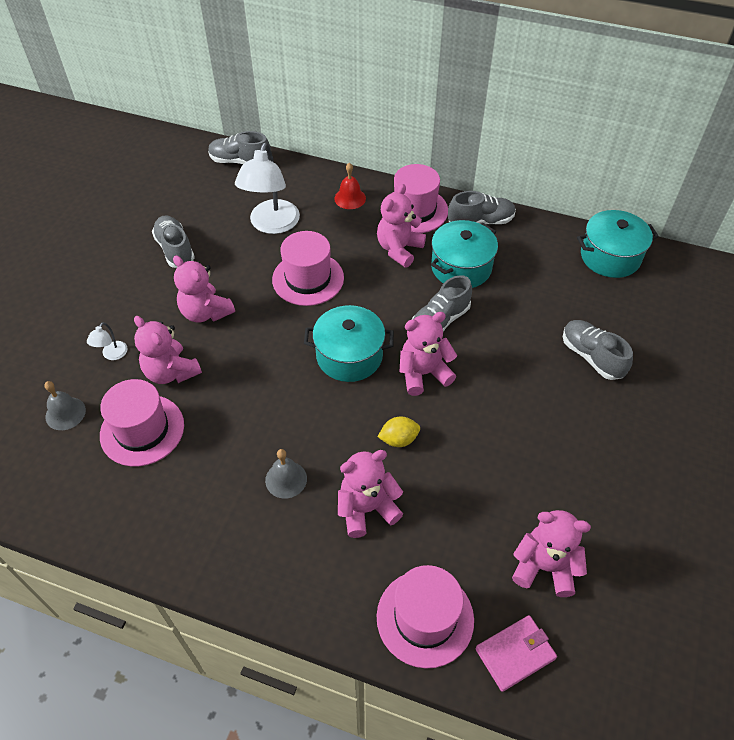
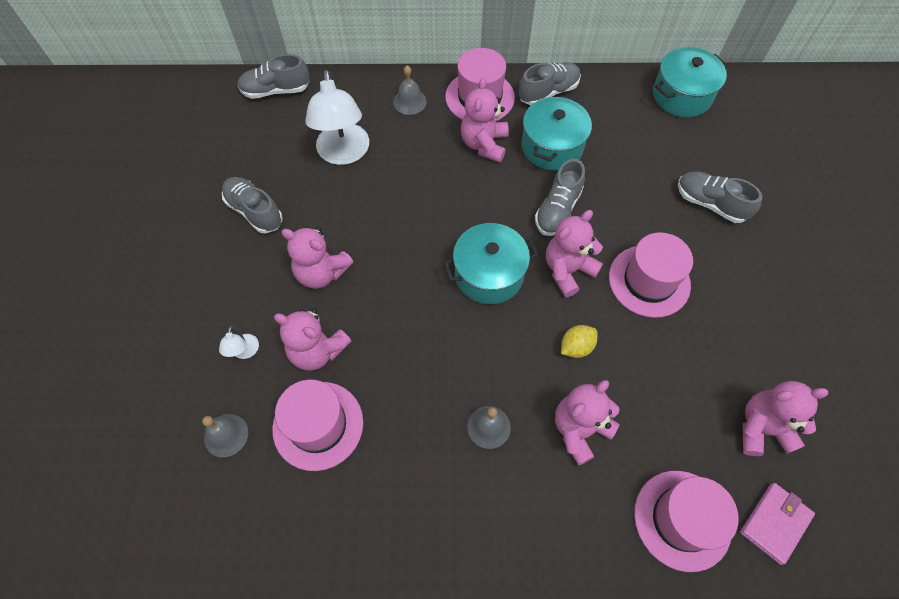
camera: 20 degrees left, 10 degrees up
(308, 279) = (409, 203): pink hat -> pink hat (649, 281)
(350, 198) = (409, 101): red bell -> grey bell

